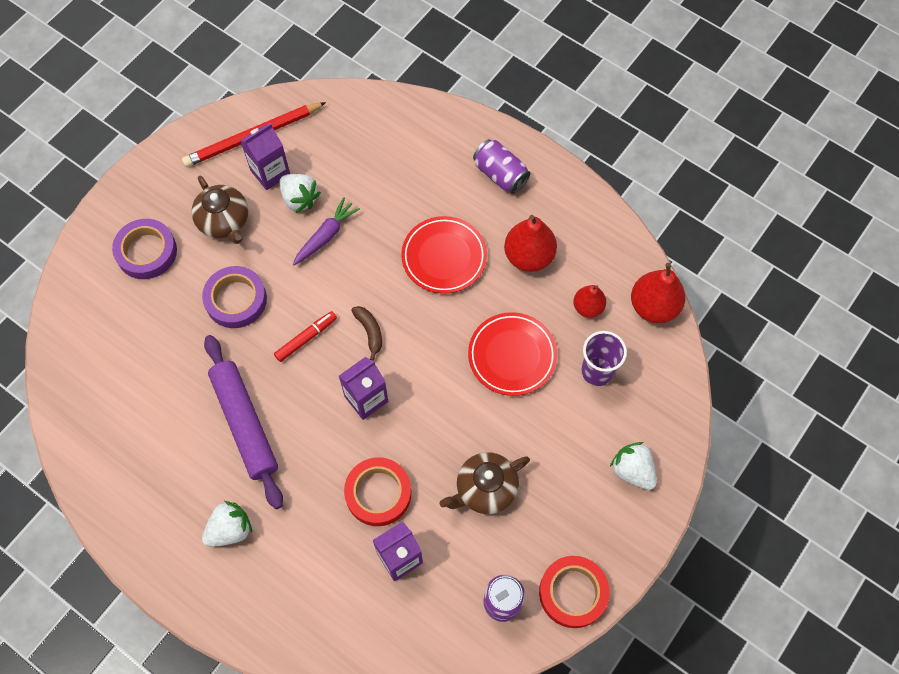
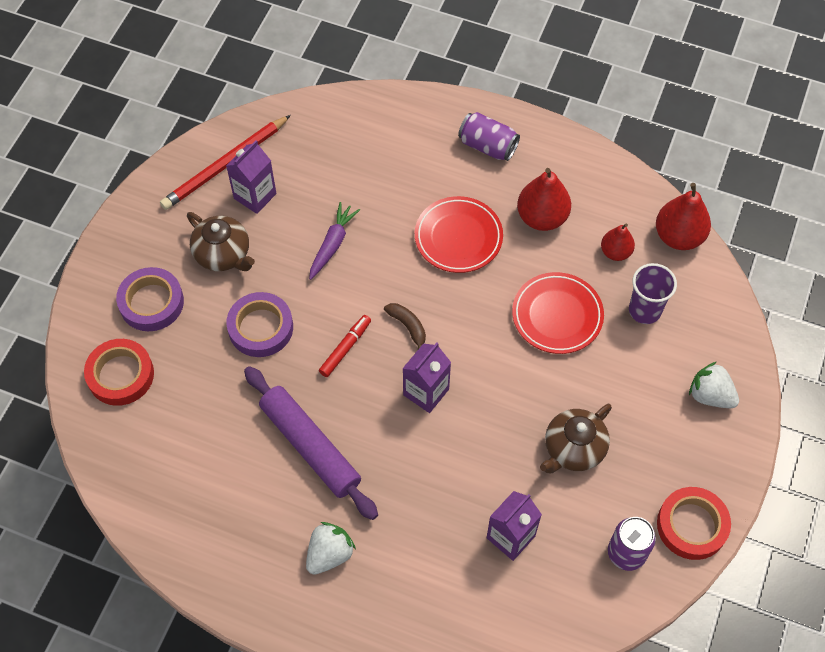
camera: 15 degrees left, 5 degrees down
(299, 199) = (293, 214): white strawberry -> none
(378, 493) = (468, 480): red tape -> red tape (120, 375)

